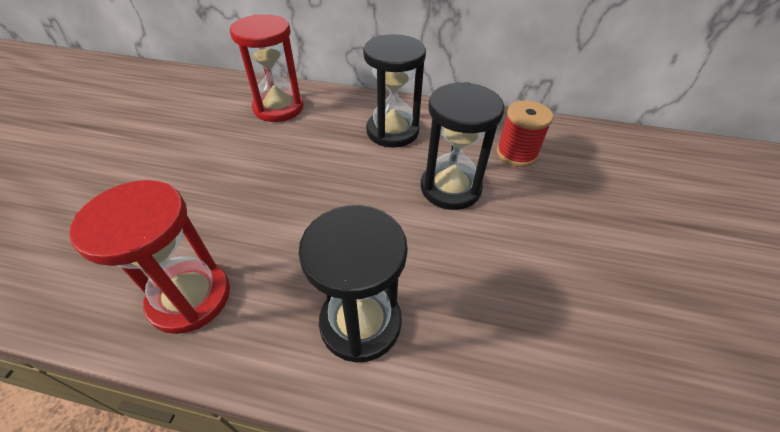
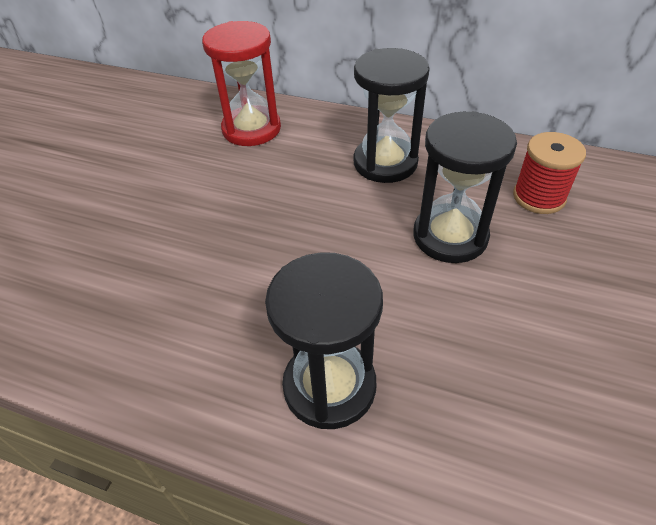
camera: 10 degrees right, 0 degrees up
(190, 297) = (145, 342): red hourglass -> none

